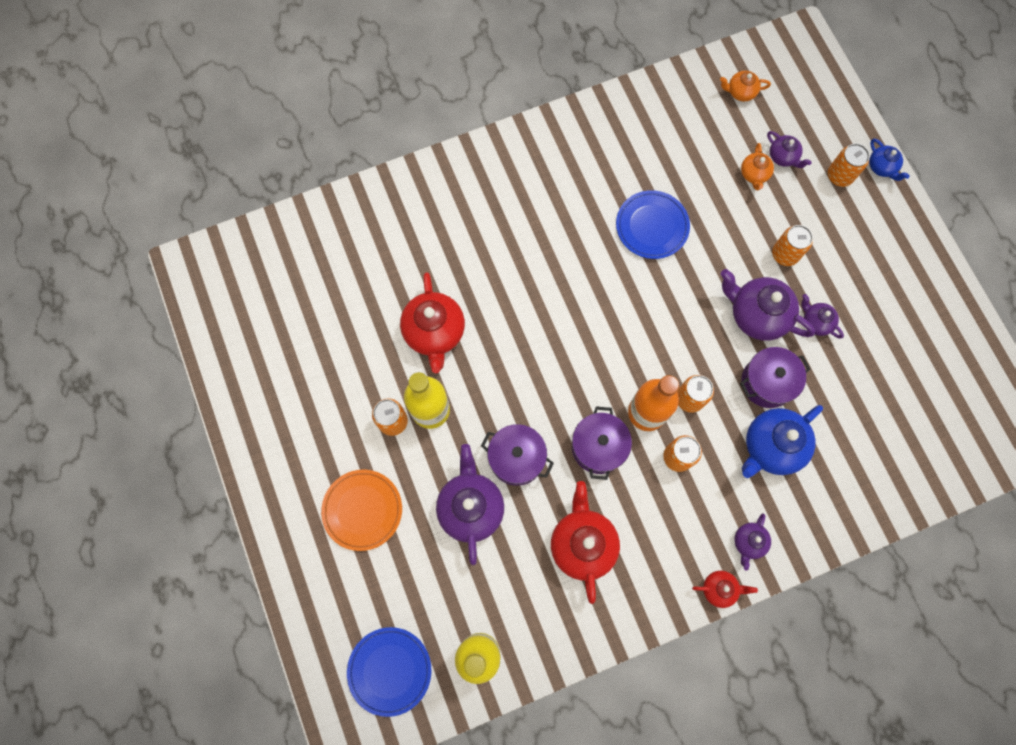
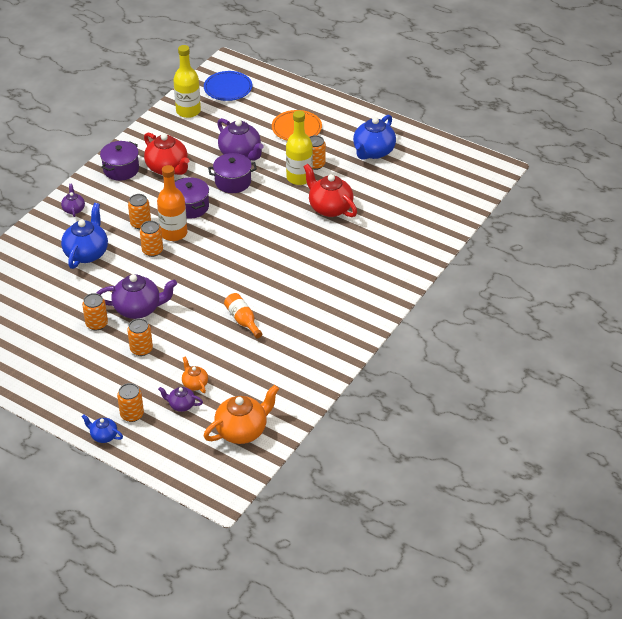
camera: 145 degrees right, 30 degrees down
(305, 395) = (373, 152): none -> blue teapot
(652, 226) = (242, 320): blue plate -> orange bottle
(719, 589) = (78, 185): red teapot -> none
(740, 92) = (242, 430): orange teapot -> orange teapot, size x1.90
(767, 382) = (109, 280): purple pot -> purple pot (121, 169)
(815, 322) = (96, 324): purple teapot -> orange can

